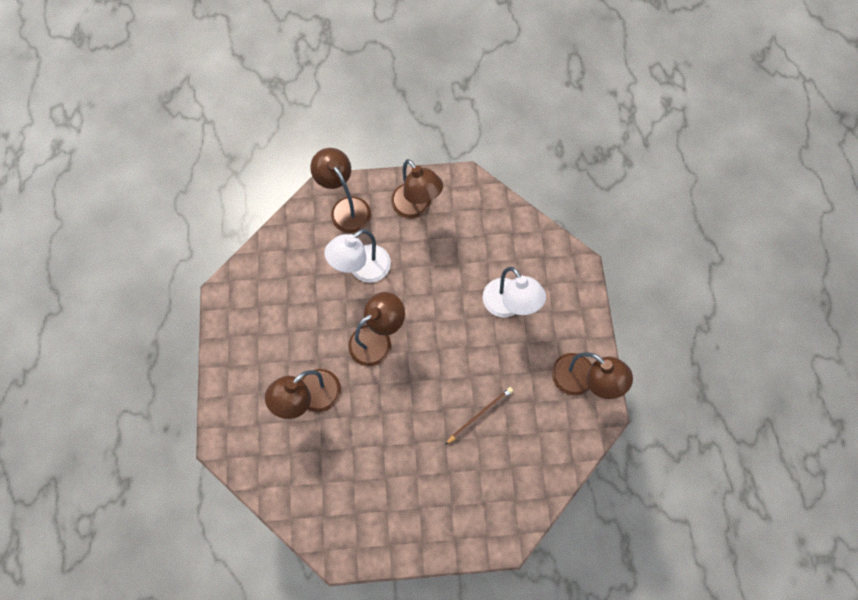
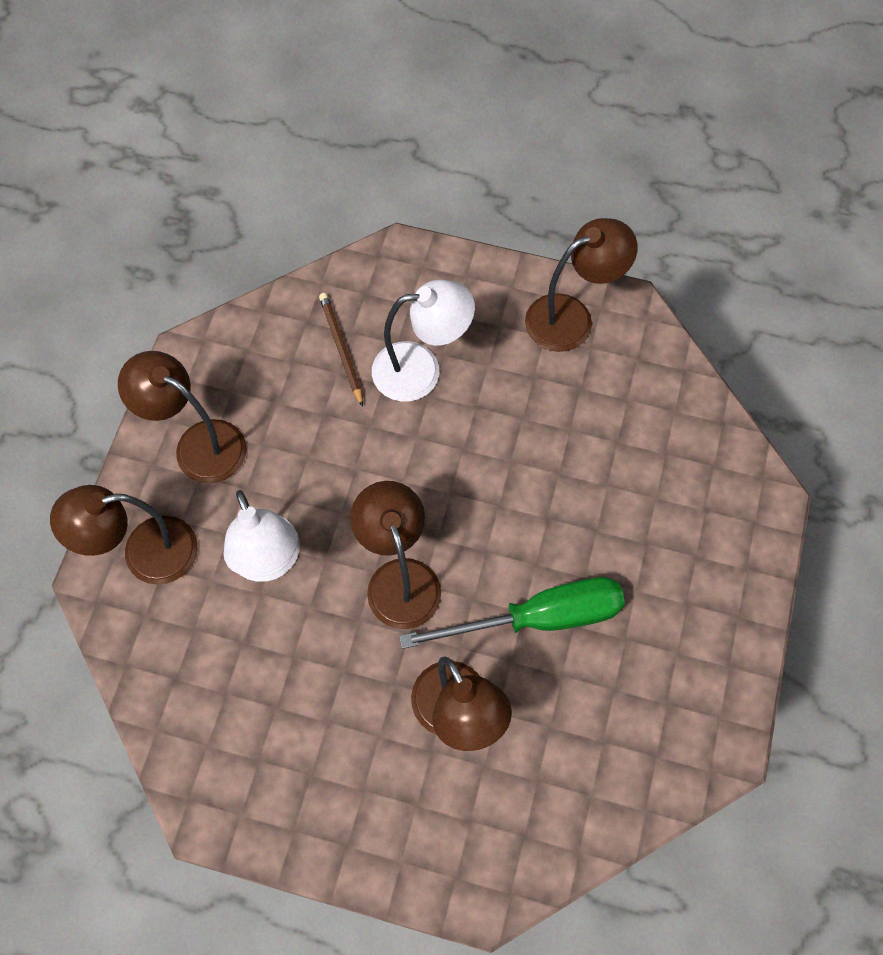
camera: 70 degrees left, 5 degrees down
(380, 424) = (538, 618): none -> green screwdriver
(416, 207) = (198, 444): brown lamp -> brown lamp turned 135 degrees counterclockwise
(480, 415) = (574, 468): brown pencil -> brown pencil (341, 349)

